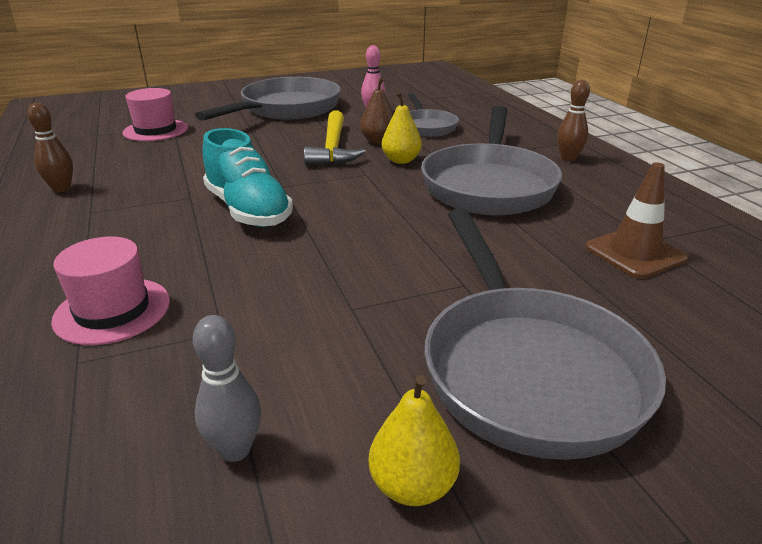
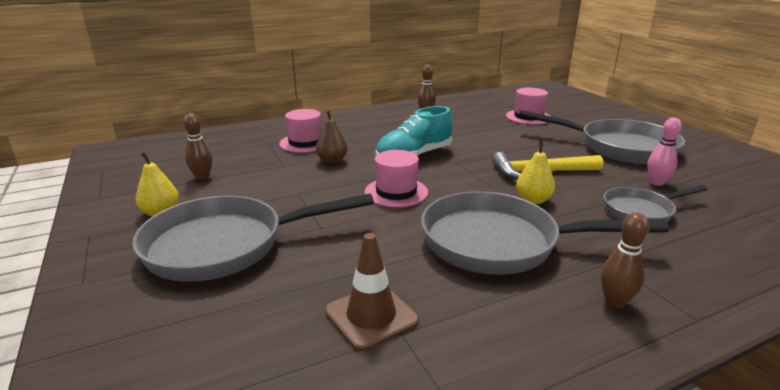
camera: 85 degrees right, 5 degrees down
(235, 450) = (202, 177): grey bowling pin -> brown bowling pin
(366, 229) = (396, 192): none -> pink hat
(378, 141) = (574, 189): brown pear -> brown pear (332, 161)

